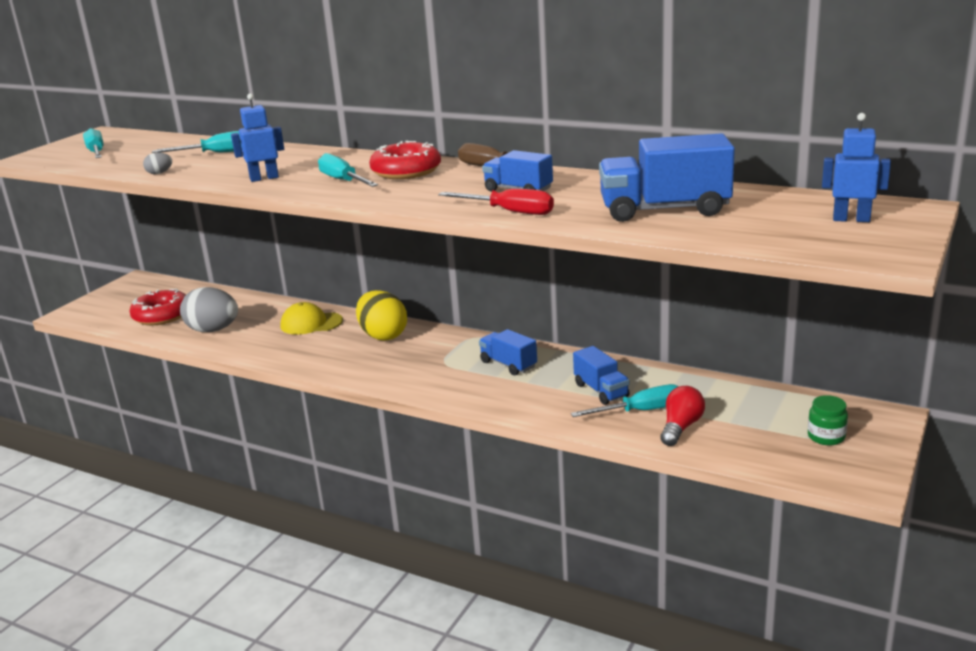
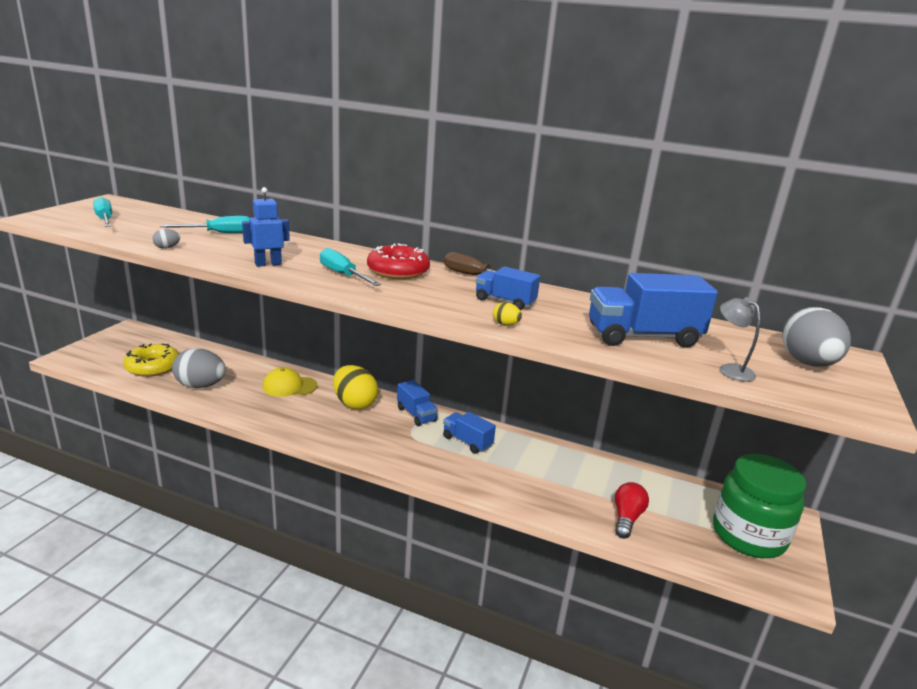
camera: 10 degrees left, 0 degrees up
(162, 315) = (153, 367): red donut -> yellow donut
(509, 212) = (505, 324): red screwdriver -> yellow egg
(601, 390) = (551, 475): blue truck -> blue truck (416, 414)
(640, 411) = (589, 498): turquoise screwdriver -> none
(750, 233) = (730, 370): none -> grey lamp
(826, 437) = (748, 536): green jar -> green jar, size x2.36
(851, 219) = (807, 363): blue robot -> grey egg

